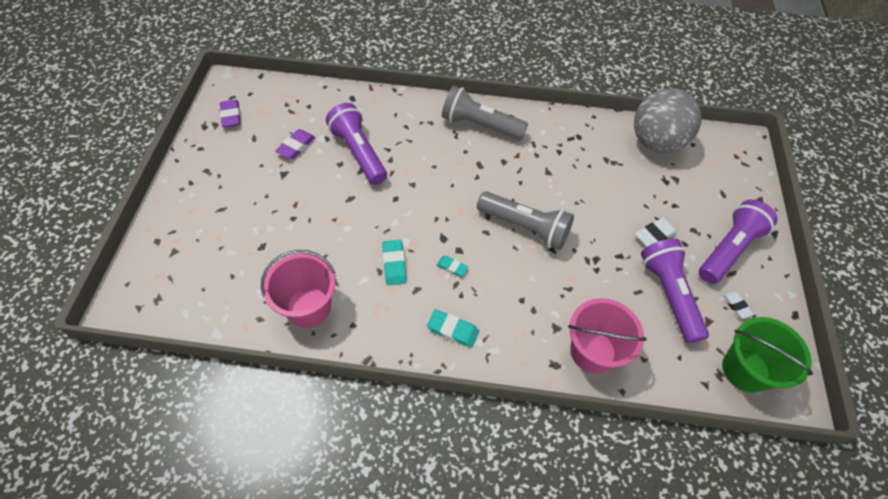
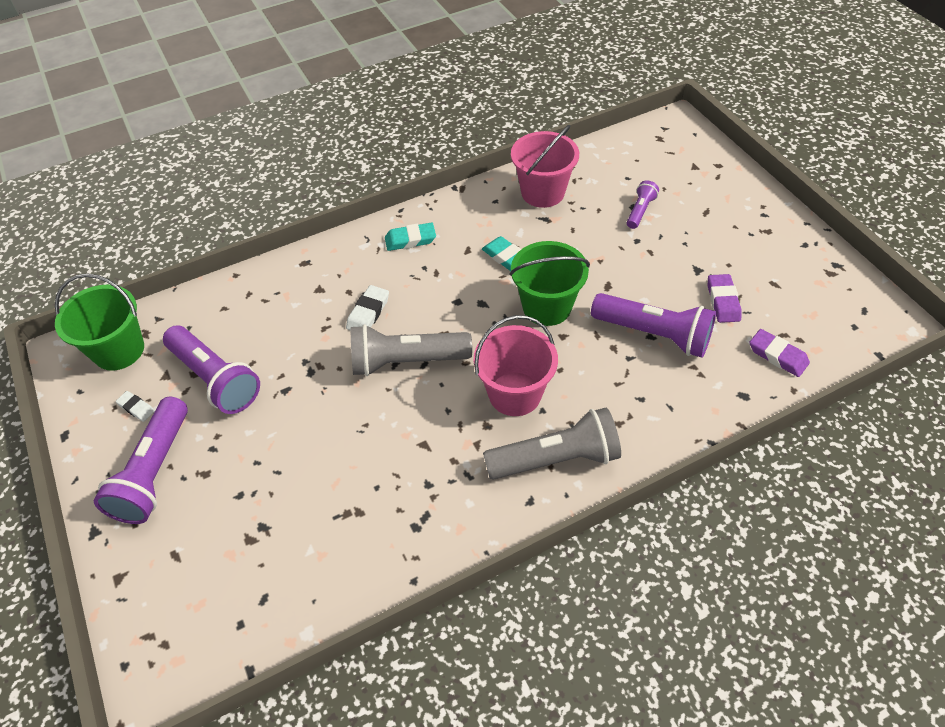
camera: 150 degrees right, 5 degrees down
(231, 116) = (831, 291): purple eraser -> purple eraser (777, 356)
(261, 240) = (640, 211): none -> purple flashlight
(403, 208) = (547, 307): none -> green bucket
(452, 267) = (451, 284): turquoise eraser -> none
(593, 351) = (275, 289): pink bucket -> pink bucket (515, 394)
(655, 235) = (253, 438): white eraser -> white eraser (368, 313)
(656, 142) = (299, 590): grey ball -> none

